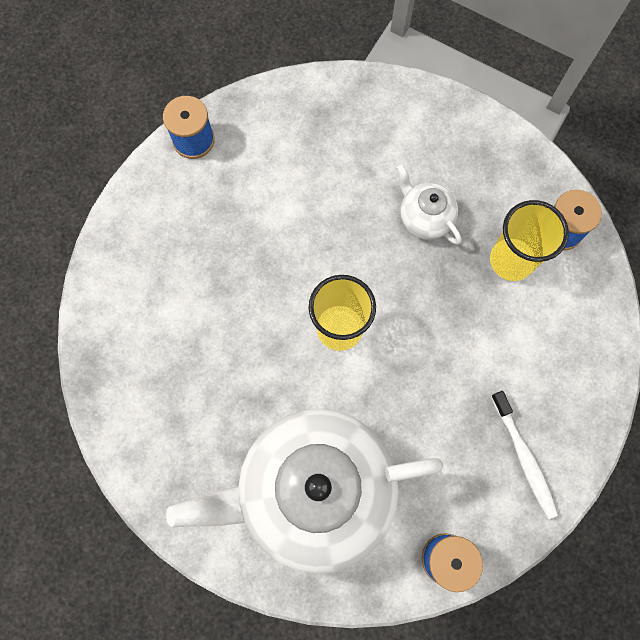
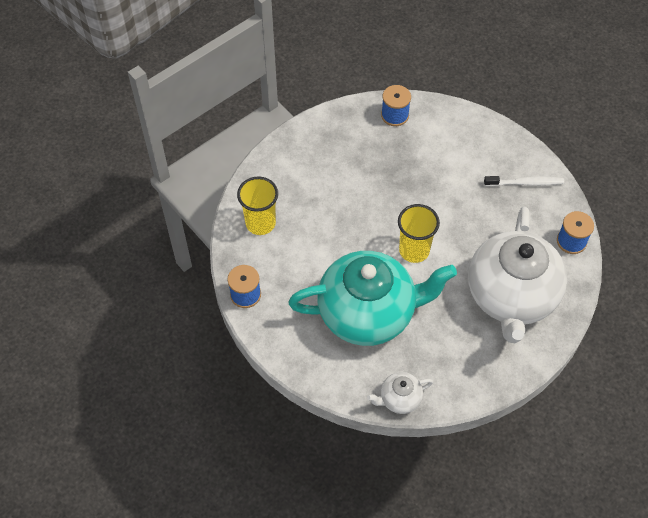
camera: 70 degrees left, 15 degrees down
(218, 299) = (368, 313): none -> turquoise teapot
(424, 218) = (358, 181): white teapot -> white teapot (399, 399)
(511, 260) = (404, 146): yellow cup -> yellow cup (260, 223)

